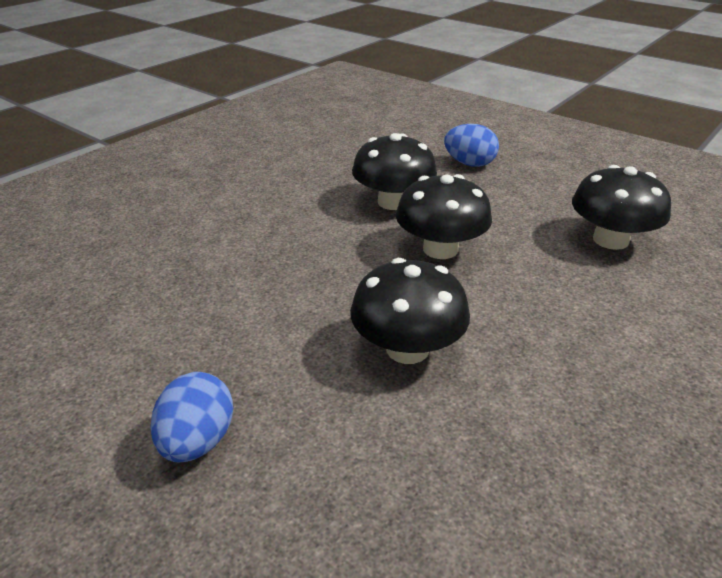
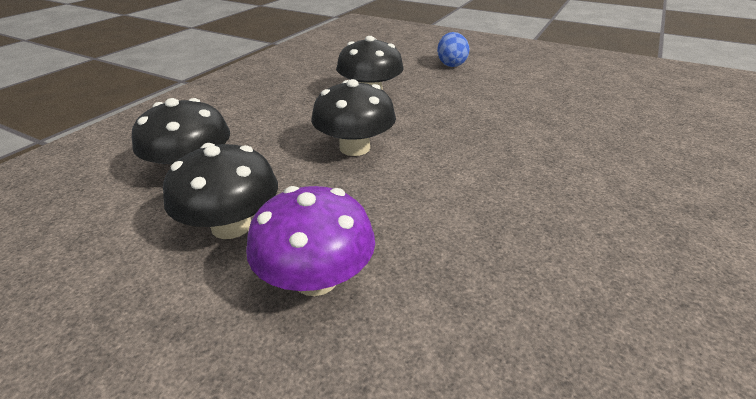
camera: 170 degrees right, 0 degrees up
(393, 202) = (411, 192): black mushroom -> black mushroom (231, 226)
(469, 164) = (316, 278): blue egg -> purple mushroom

